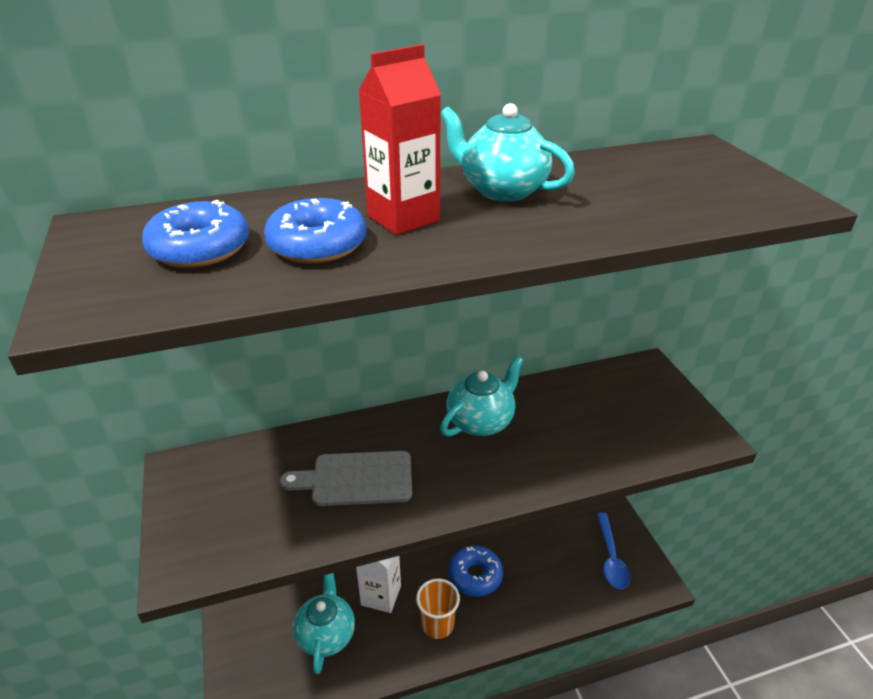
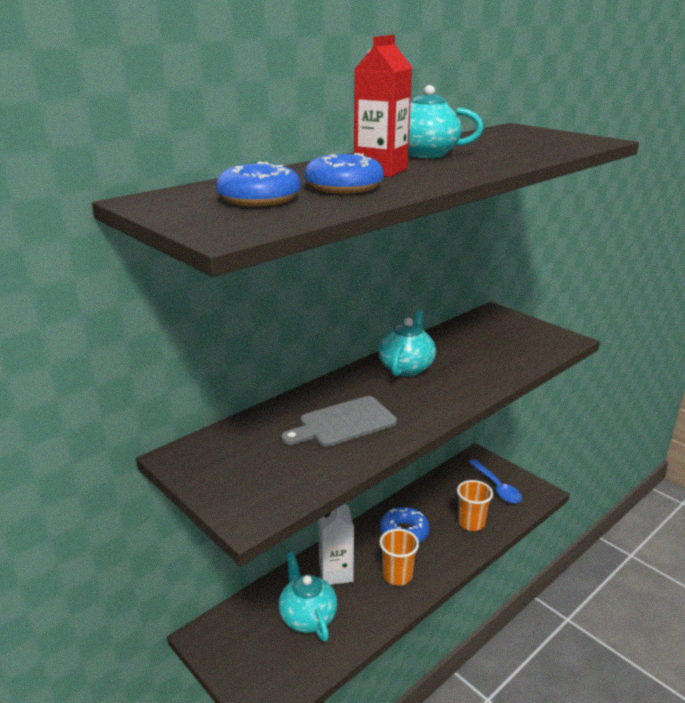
camera: 25 degrees left, 10 degrees down
(553, 593) = (471, 523): none -> orange cup

